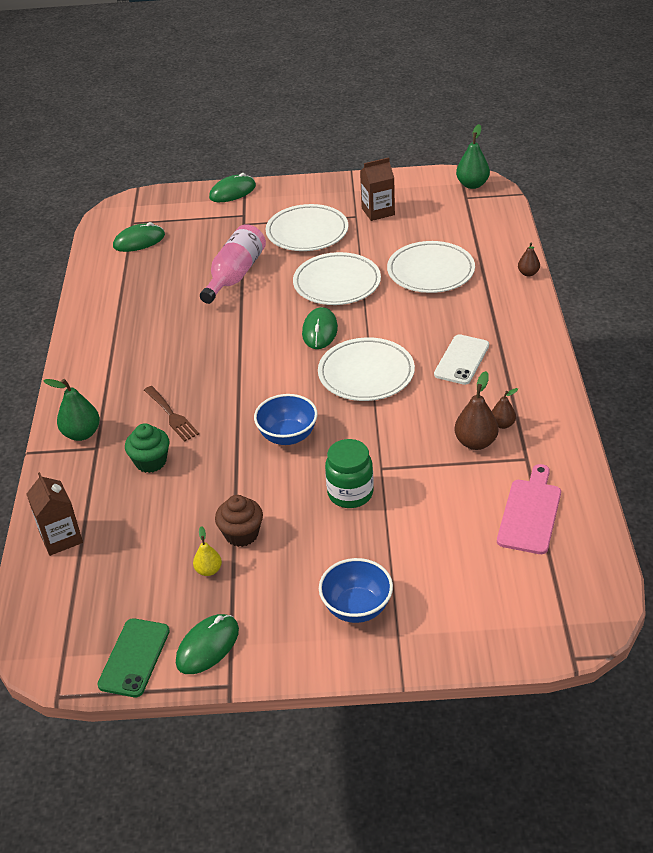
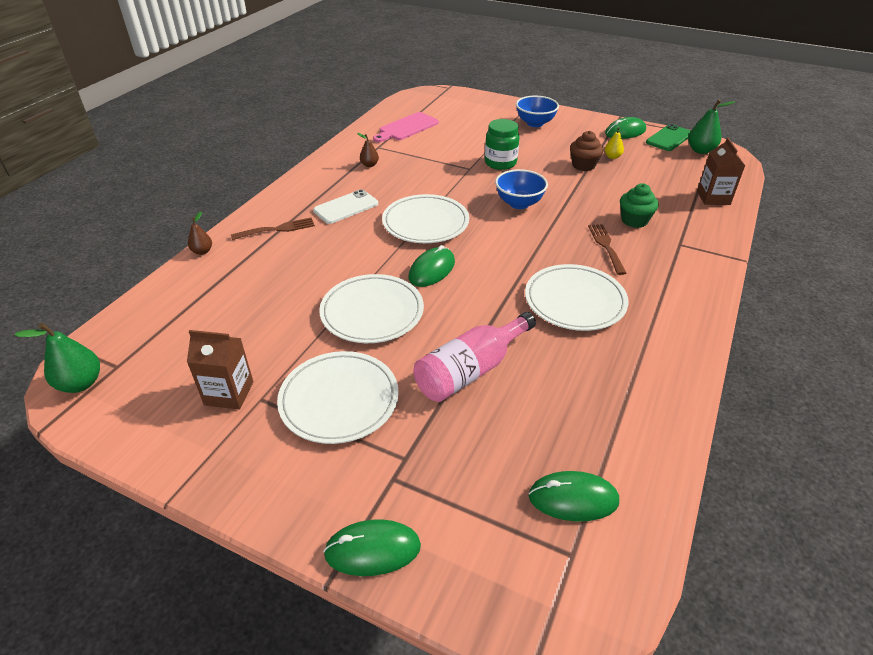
camera: 155 degrees left, 0 degrees up
(81, 434) = (692, 258): green pear -> green pear (700, 150)
(430, 271) = (274, 288): white plate -> white plate (575, 301)
(475, 442) = (397, 162): brown pear -> none
(495, 314) = (277, 229): none -> brown fork

